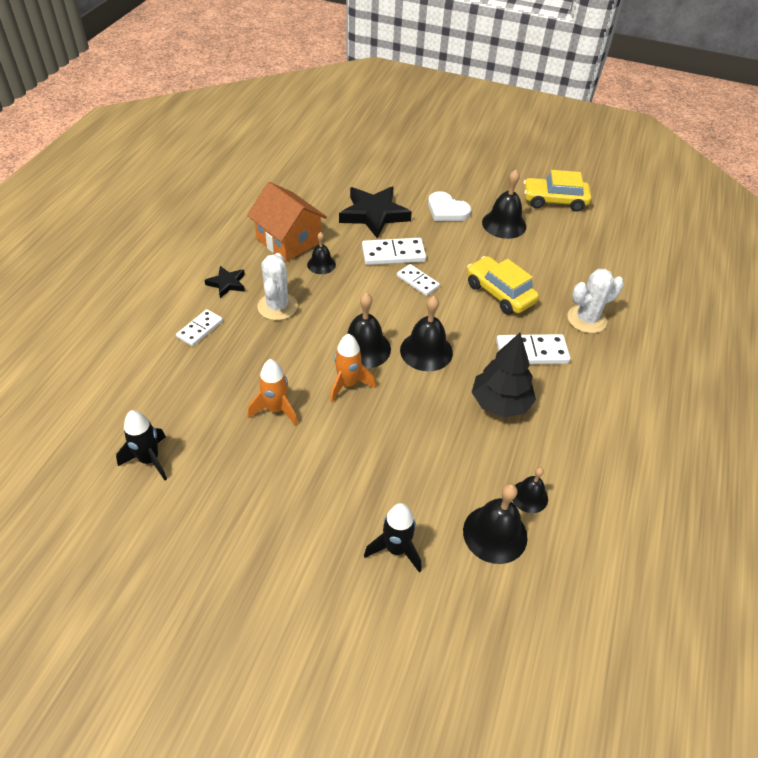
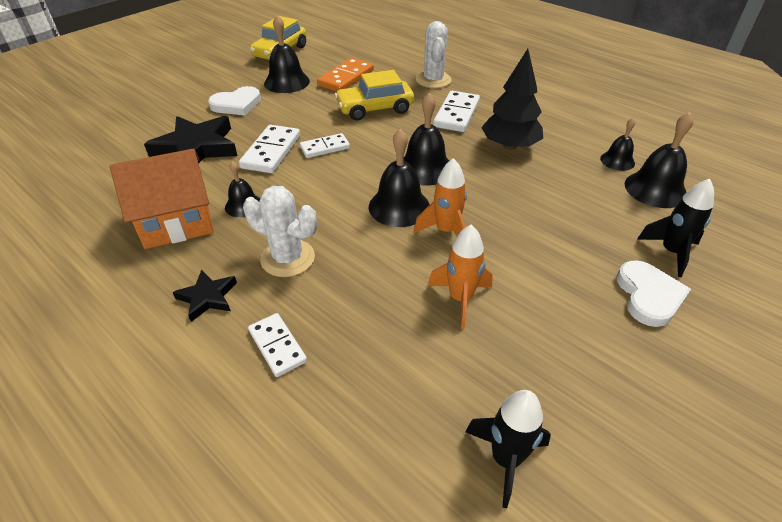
camera: 65 degrees left, 5 degrees down
(329, 533) = (648, 296): none -> white heart
(541, 258) = (346, 78): none -> orange domino

